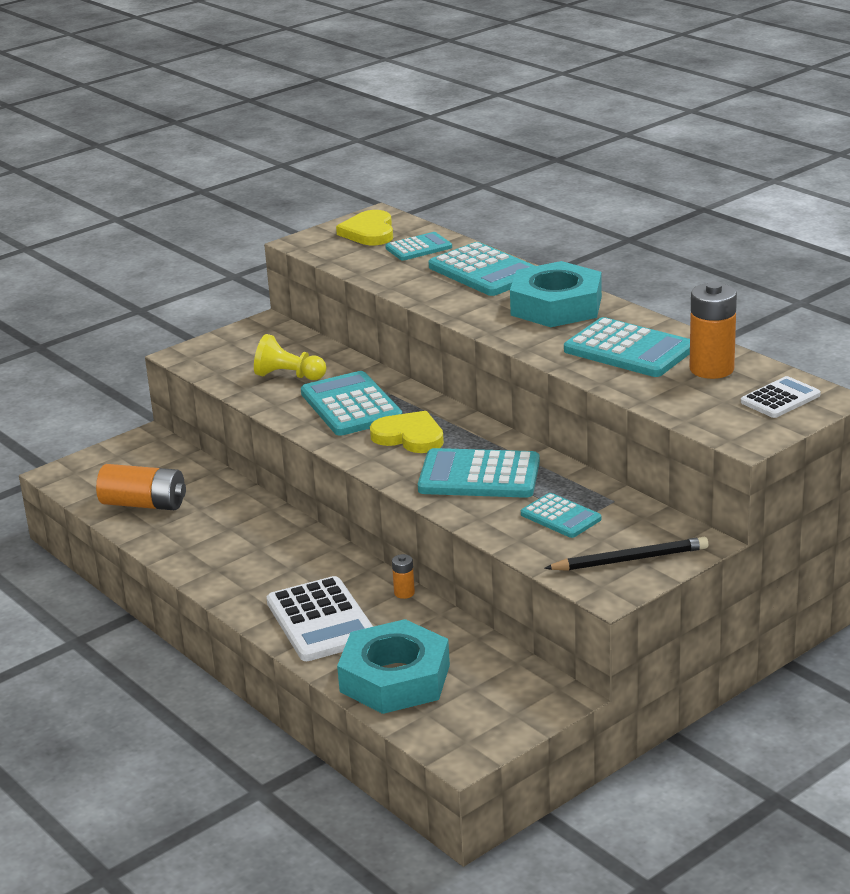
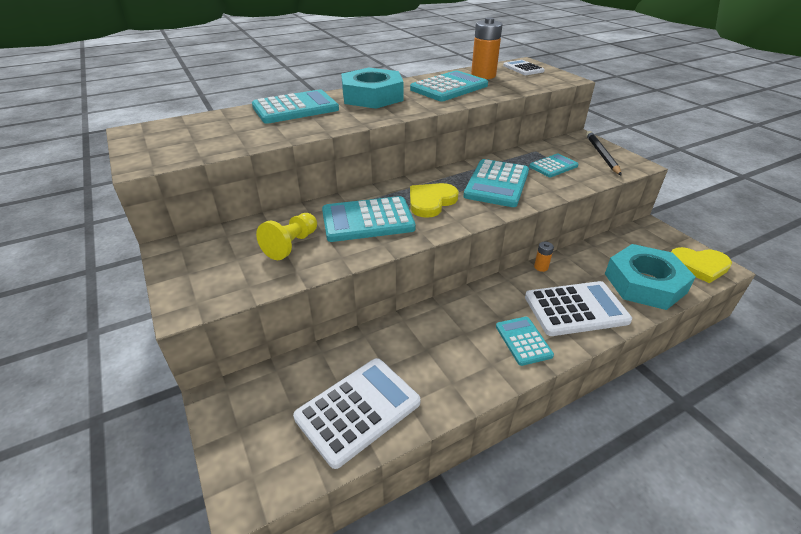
camera: 80 degrees left, 10 degrees up
(144, 504) = (358, 410): orange battery -> white calculator
(369, 232) = (165, 136): yellow heart -> yellow heart (699, 266)
(418, 248) = (224, 123): turquoise calculator -> turquoise calculator (523, 341)

